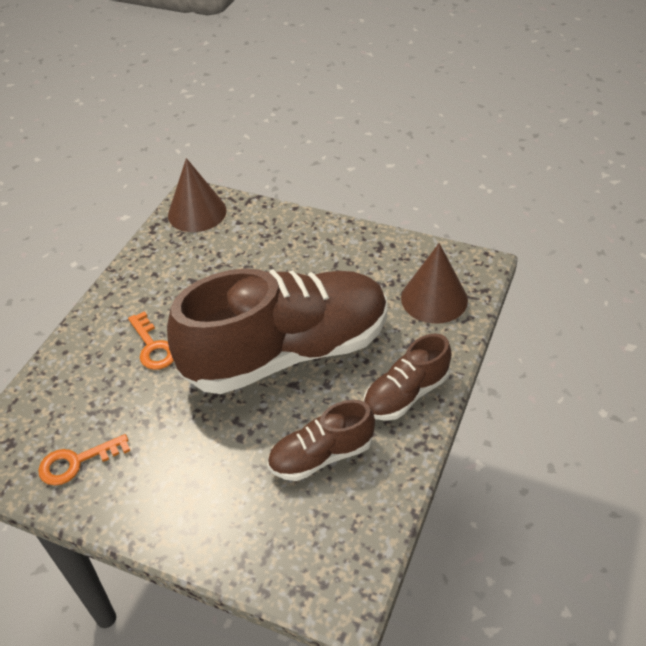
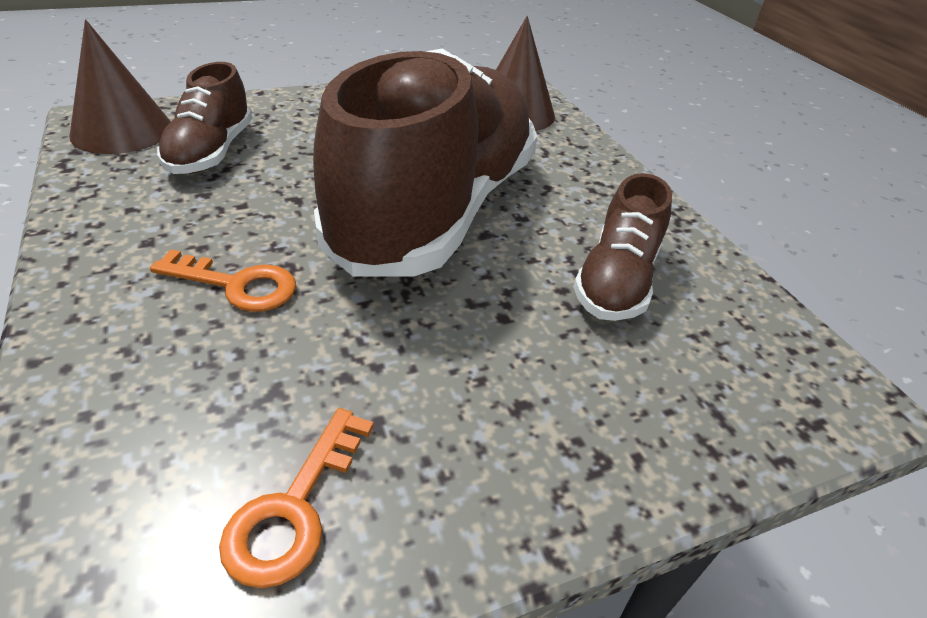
camera: 50 degrees left, 5 degrees down
(406, 394) = (605, 189): brown shoe -> brown shoe (211, 152)

